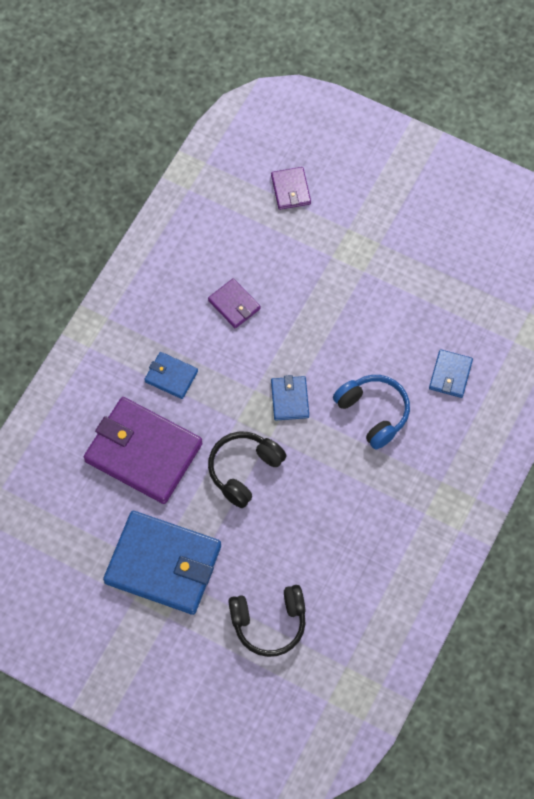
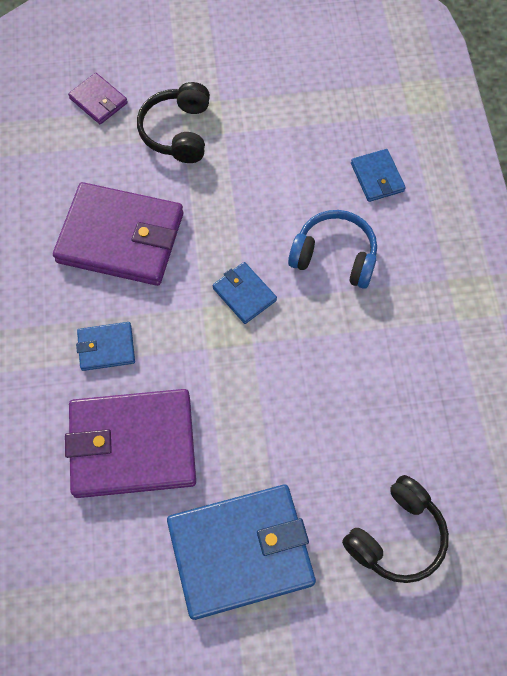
camera: 35 degrees left, 0 degrees up
(234, 305) = (120, 238): purple wallet -> purple wallet, size x2.14
(244, 470) = (251, 394): black headphones -> black headphones (177, 132)

